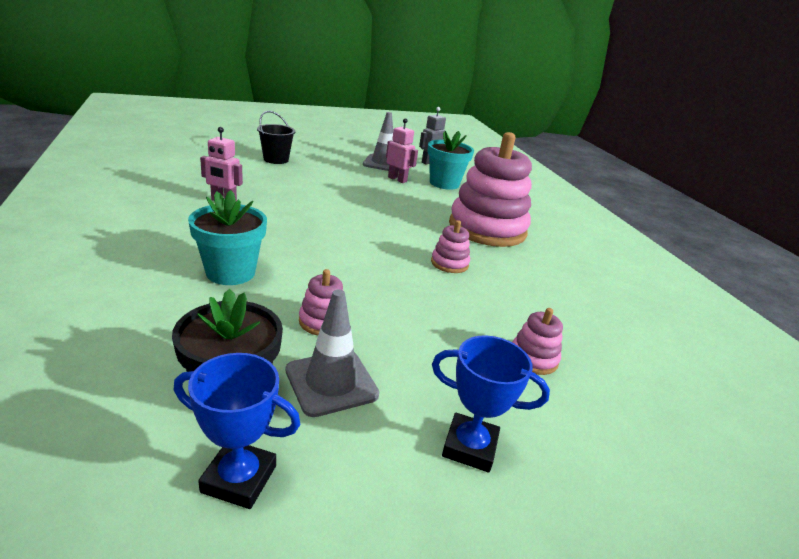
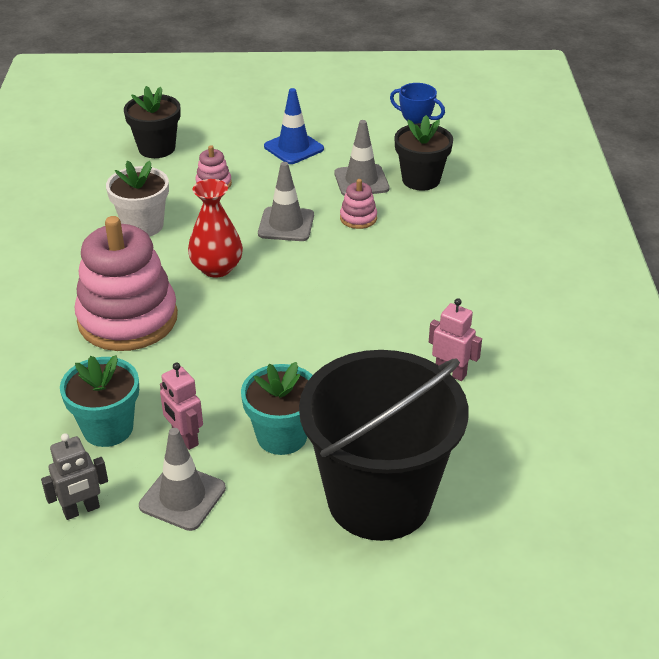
camera: 160 degrees left, 10 degrees up
(230, 272) = (431, 265): turquoise flower pot -> turquoise flower pot (282, 436)
(276, 159) = (379, 499): black bucket -> black bucket, size x2.42
(408, 308) = (286, 224): none -> grey traffic cone
(449, 263) = (217, 268): pink stacking toy -> red vase
(470, 447) = (293, 148): blue trophy -> blue traffic cone
(556, 299) = (143, 225): none -> white flower pot
(669, 417) = (156, 148): none -> black flower pot

